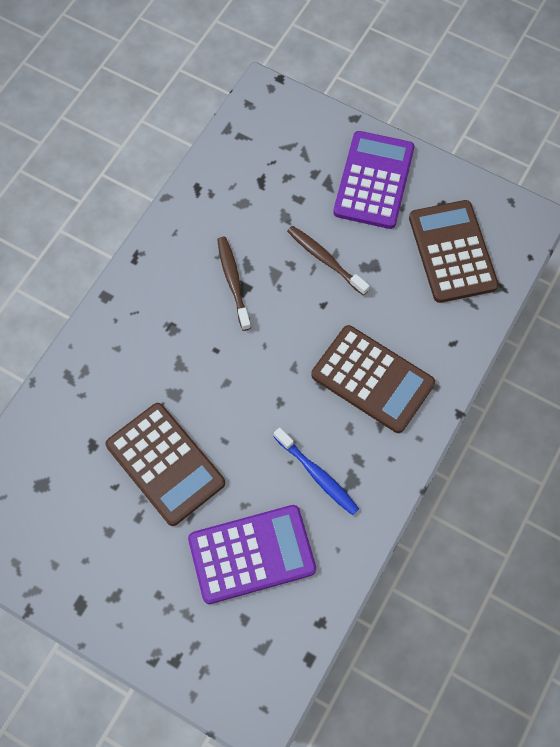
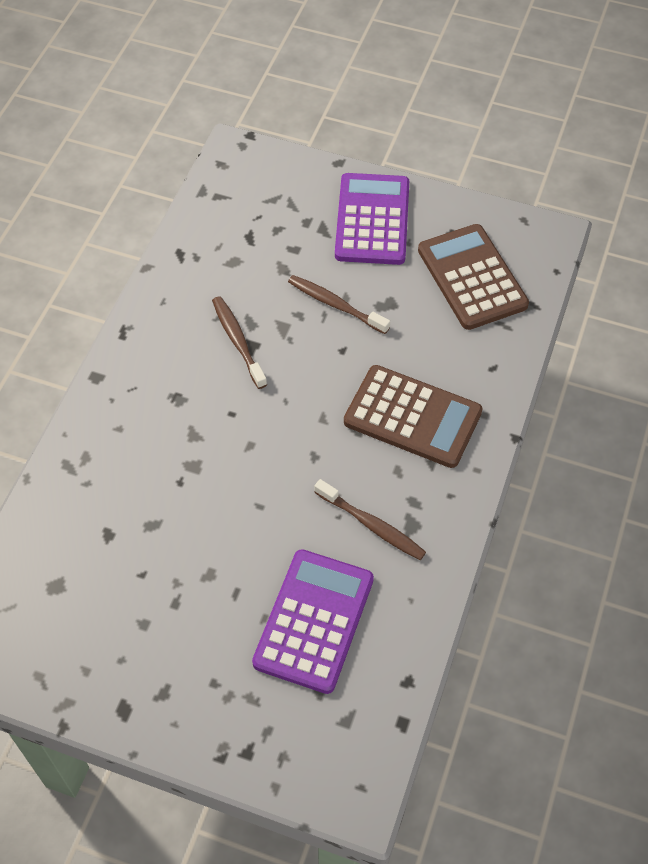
camera: 10 degrees left, 10 degrees down
(165, 464) = (196, 541): brown calculator -> none
(252, 554) = (314, 621): purple calculator -> purple calculator turned 45 degrees counterclockwise
(317, 475) = (372, 525): blue toothbrush -> brown toothbrush

